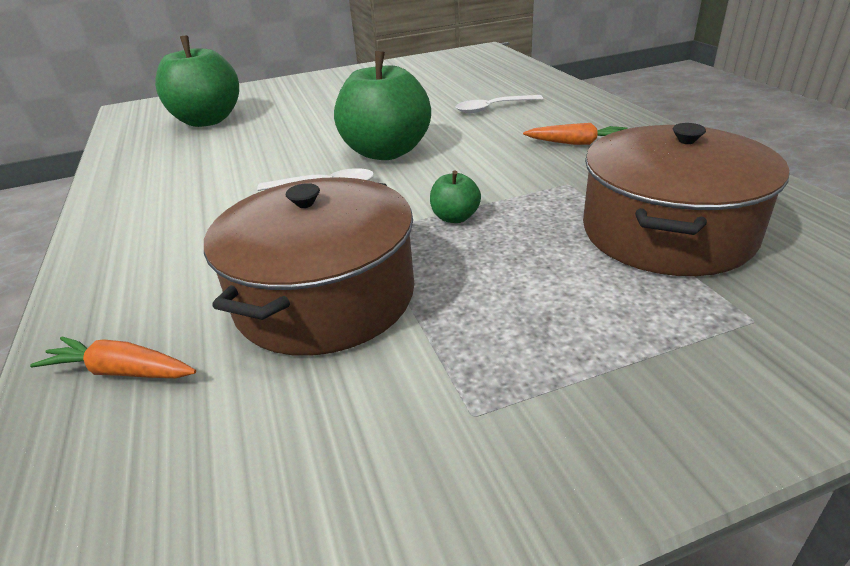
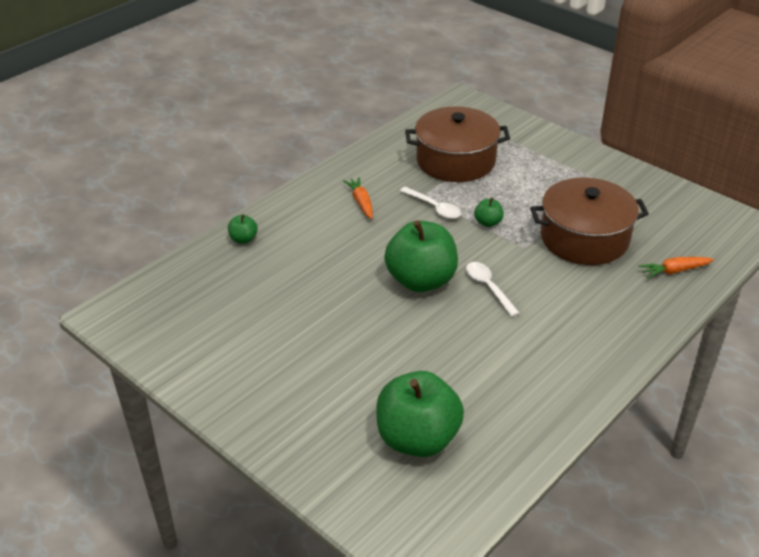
camera: 120 degrees left, 5 degrees up
(122, 371) = (674, 271): orange carrot -> orange carrot turned 90 degrees clockwise
(493, 108) = (307, 254): white spoon -> white spoon (434, 207)
(545, 87) = (243, 239): none -> green apple

